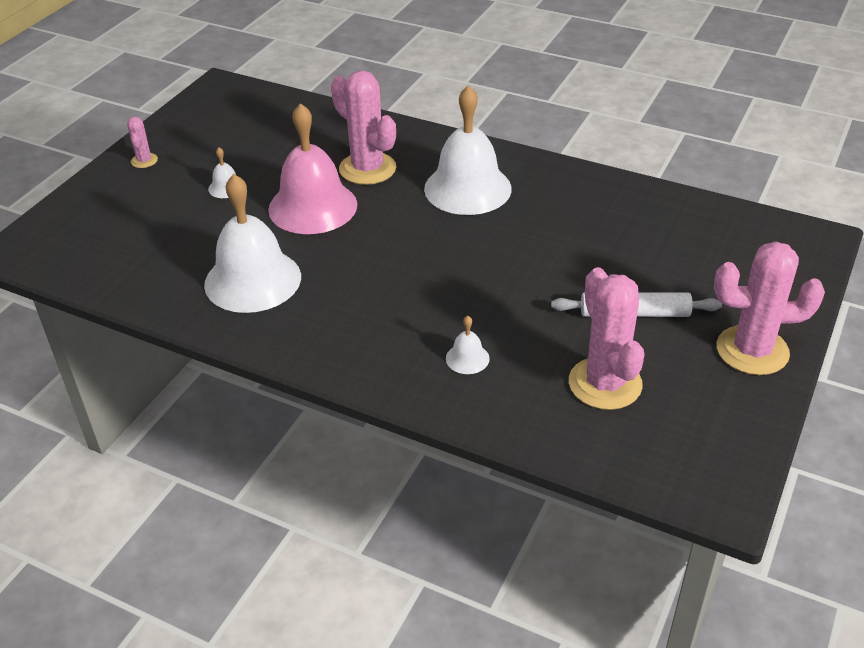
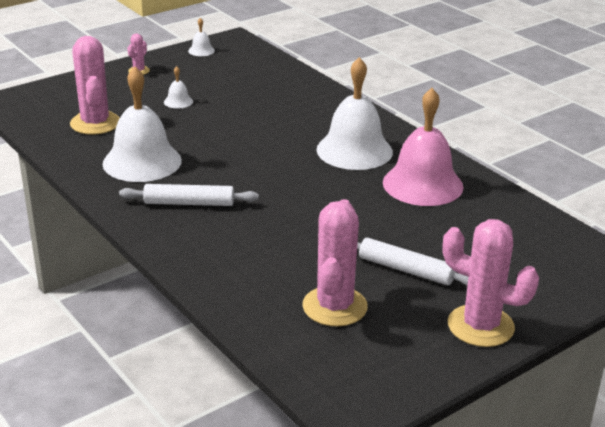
camera: 25 degrees right, 10 degrees down
(312, 206) = (227, 130): pink bell -> pink bell (422, 184)
(351, 315) = (189, 203): none -> white rolling pin
(367, 169) = (290, 117): pink cactus -> pink cactus (95, 123)
(467, 358) = (246, 256): white bell -> white bell (201, 50)

